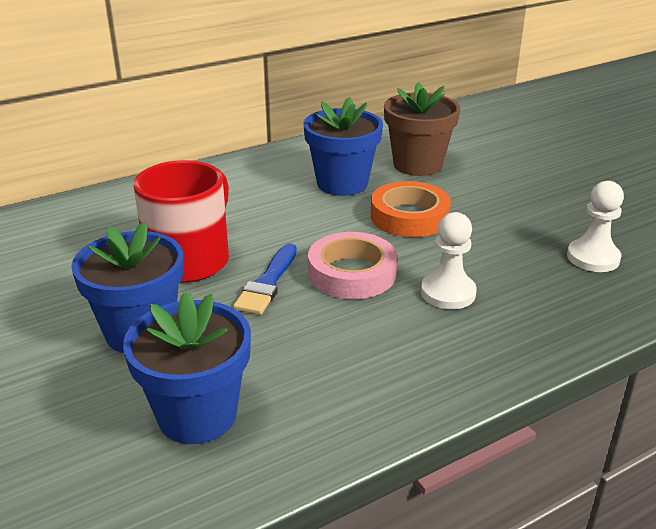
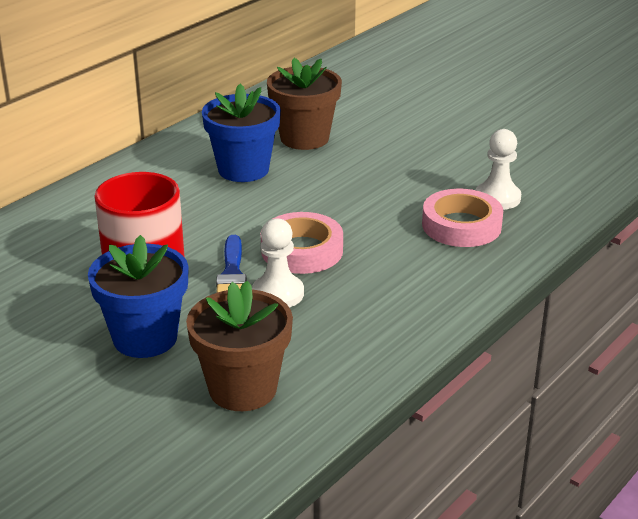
camera: 20 degrees left, 0 degrees up
(197, 415) = (243, 389): blue flower pot -> brown flower pot
(409, 216) = (324, 190): orange tape -> none
(448, 293) = (393, 251): white pawn -> white pawn (278, 294)
(538, 280) = (461, 225): none -> pink tape

